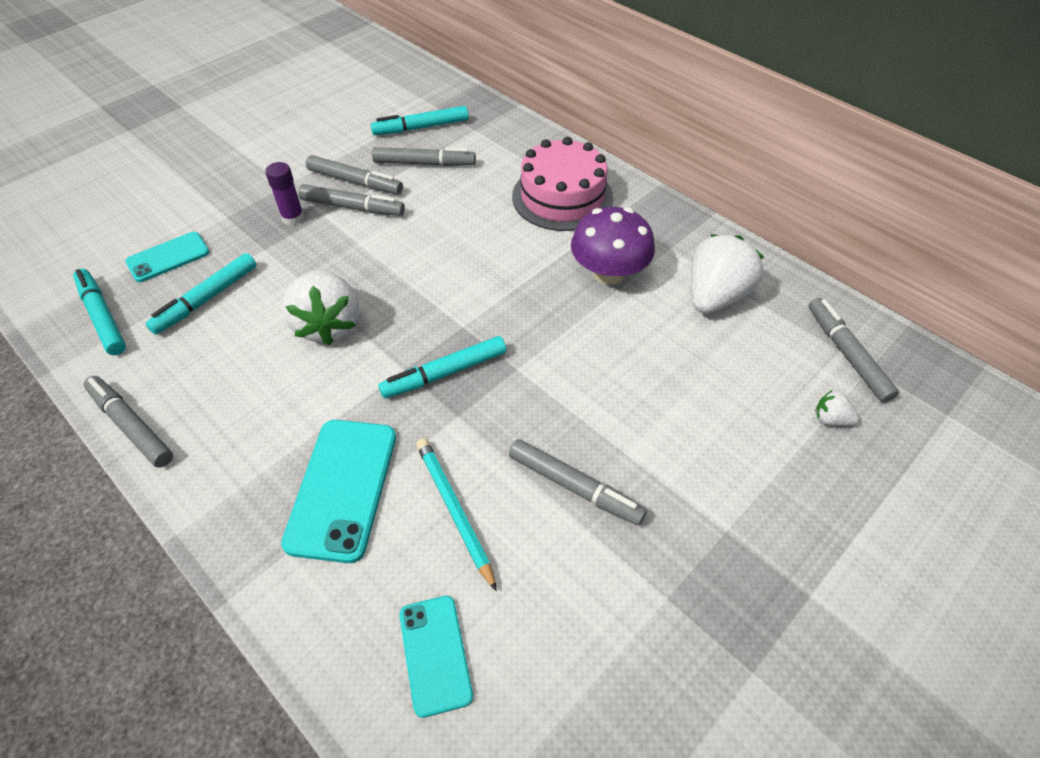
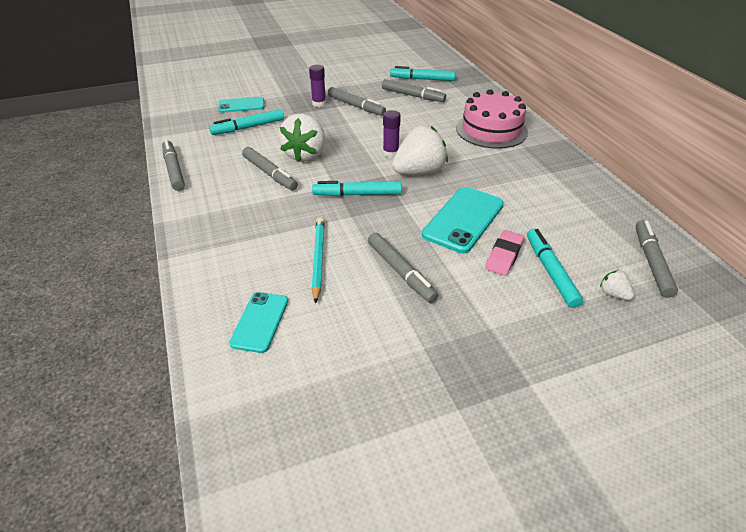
camera: 25 degrees right, 10 degrees down
(102, 317) = (192, 122): turquoise marker -> turquoise marker (550, 271)
(342, 488) = (262, 229): turquoise phone -> turquoise phone (463, 219)
(355, 182) = (365, 95): grey marker -> grey marker (270, 173)
(450, 282) = (390, 153): none -> purple glue stick
(609, 273) = (497, 174): purple mushroom -> none
(684, 408) = (504, 256): none -> pink eraser
(715, 296) = (567, 204): white strawberry -> white strawberry (419, 172)

